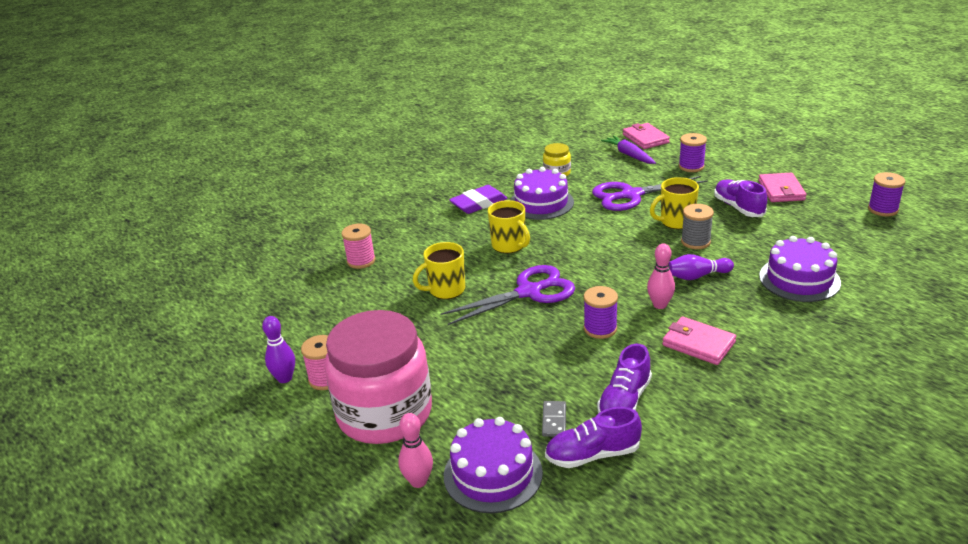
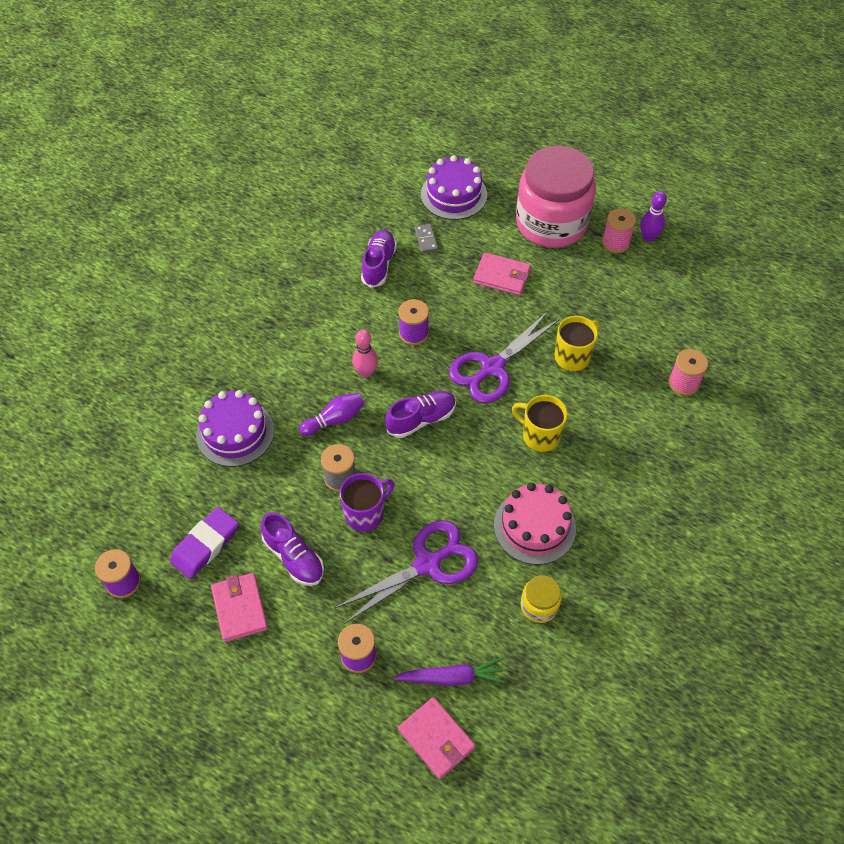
camera: 160 degrees right, 25 degrees up
(418, 481) = (499, 181): pink bowling pin -> none
(478, 203) = (611, 512): purple eraser -> purple eraser (205, 545)
(541, 203) = (534, 526): purple cake -> pink cake
(592, 454) = (392, 219): purple shoe -> purple shoe (421, 419)
(629, 155) = (451, 677): purple carrot -> purple carrot turned 45 degrees counterclockwise
(676, 222) = (365, 513): yellow mug -> purple mug
(698, 344) = (327, 331): pink wallet -> pink wallet (501, 276)

